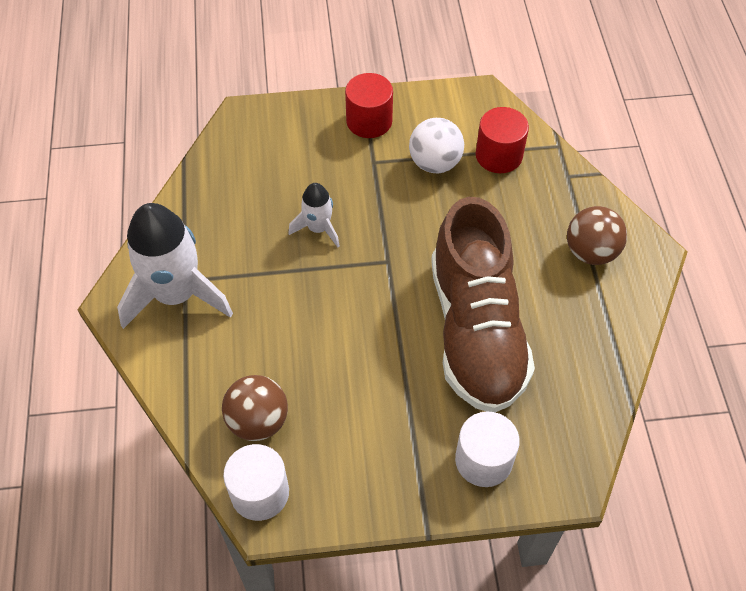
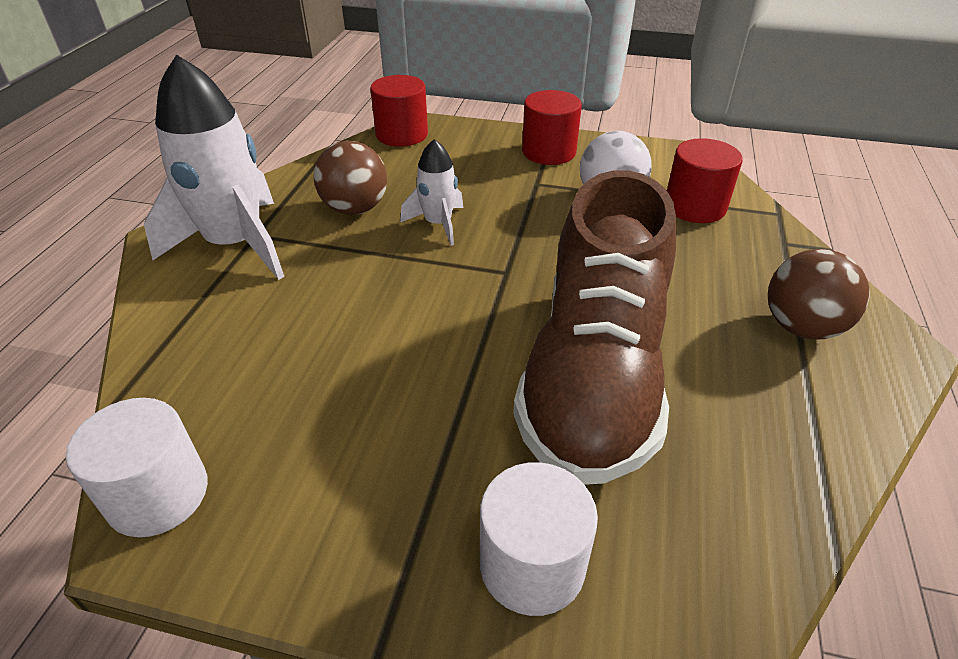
camera: 20 degrees right, 15 degrees down
(237, 132) = (402, 134): none -> red cylinder
(258, 421) = (226, 399): brown ball -> brown ball (355, 209)

